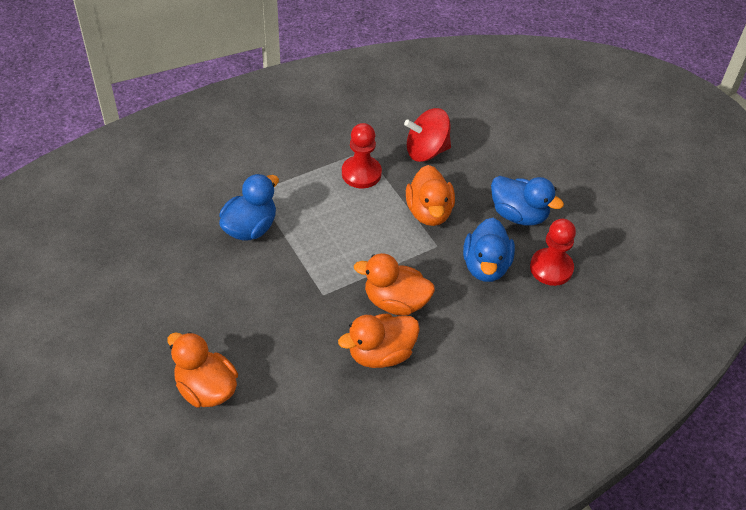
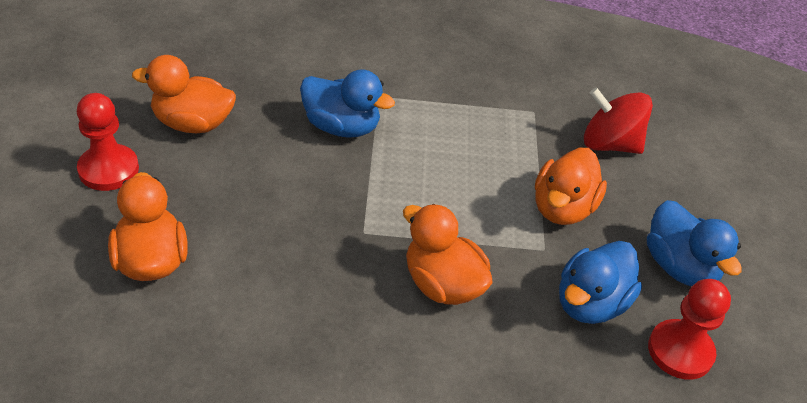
camera: 30 degrees right, 5 degrees down
(250, 228) = (341, 127): blue duck -> blue duck turned 45 degrees clockwise
(361, 173) = (512, 132): red pawn -> red pawn (108, 169)
(380, 354) = (377, 332): orange duck -> orange duck (192, 123)

